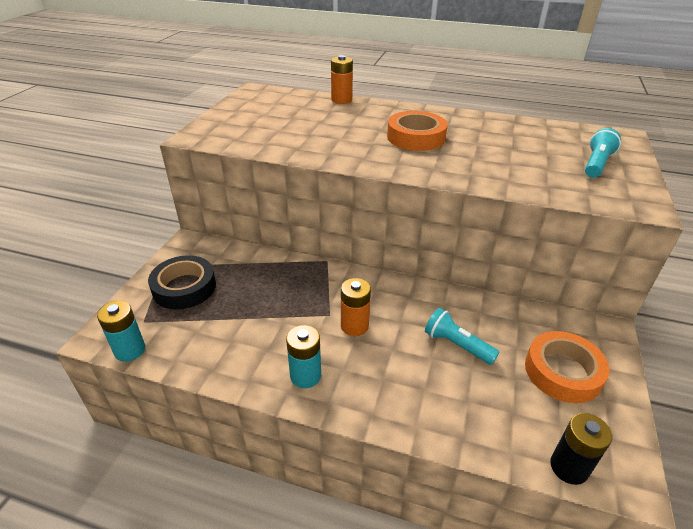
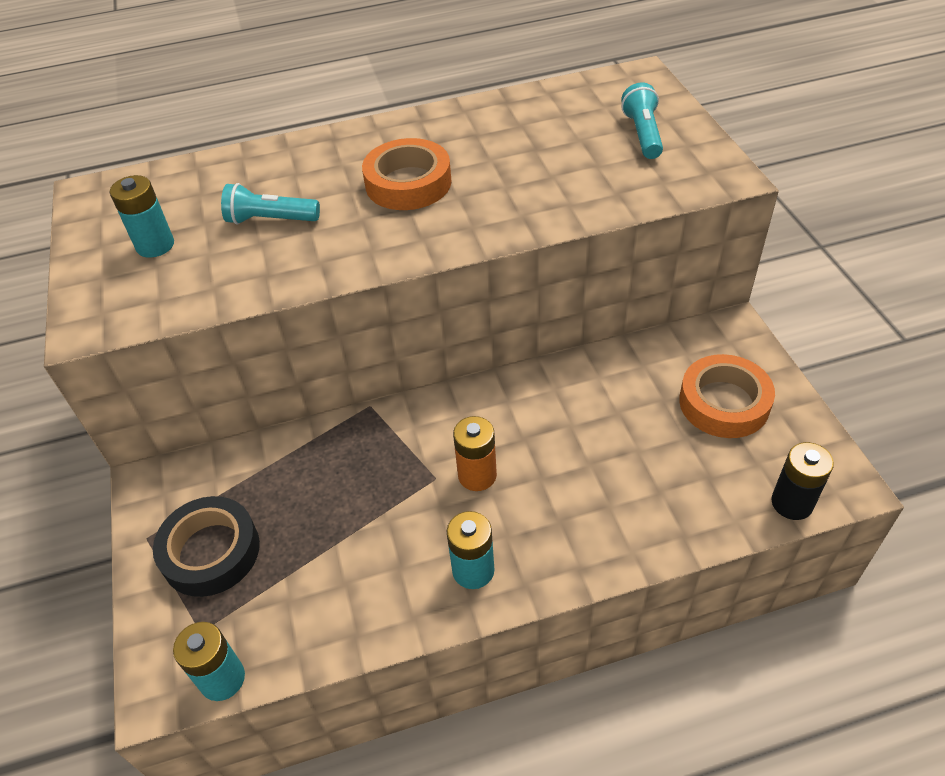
camera: 30 degrees left, 10 degrees up
(259, 118) = (155, 245): none -> turquoise battery
(341, 100) = (247, 157): orange battery -> none
(457, 345) = (604, 433): turquoise flashlight -> turquoise flashlight (270, 220)

